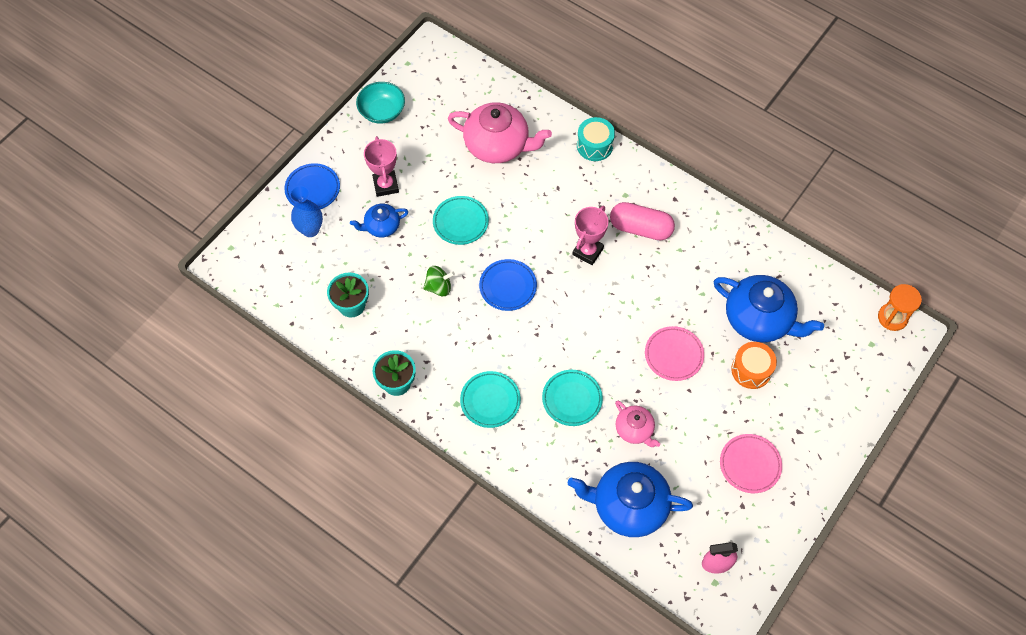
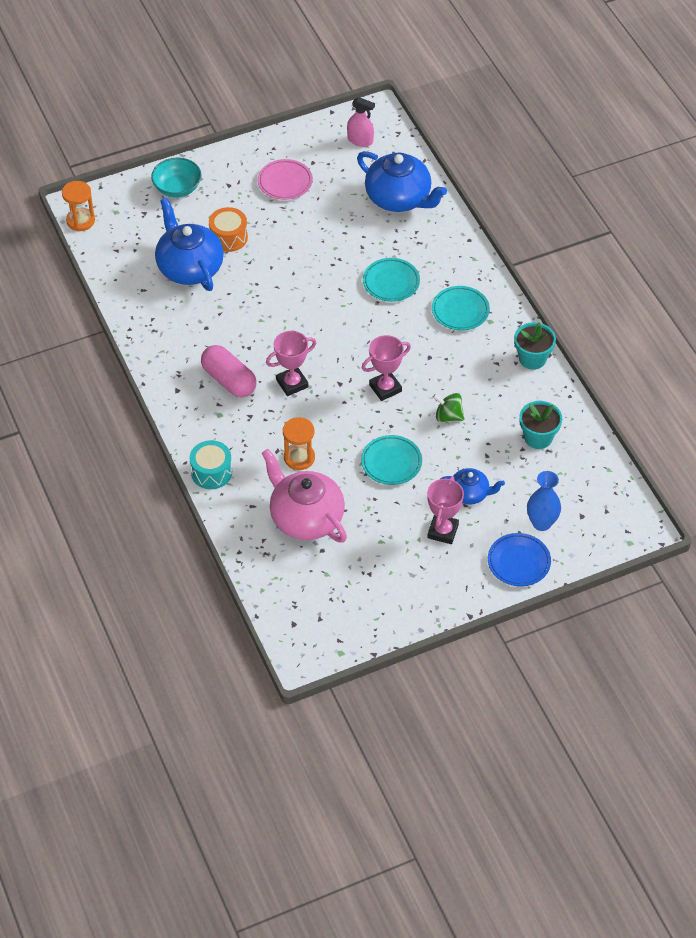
camera: 150 degrees left, 10 degrees down
(382, 111) = (401, 610): turquoise bowl -> turquoise bowl (177, 188)
(508, 287) = (385, 388): blue plate -> pink trophy
(536, 190) = (299, 458): none -> orange hourglass
(634, 430) = (356, 241): pink teapot -> none
(673, 355) = (282, 275): pink plate -> none

